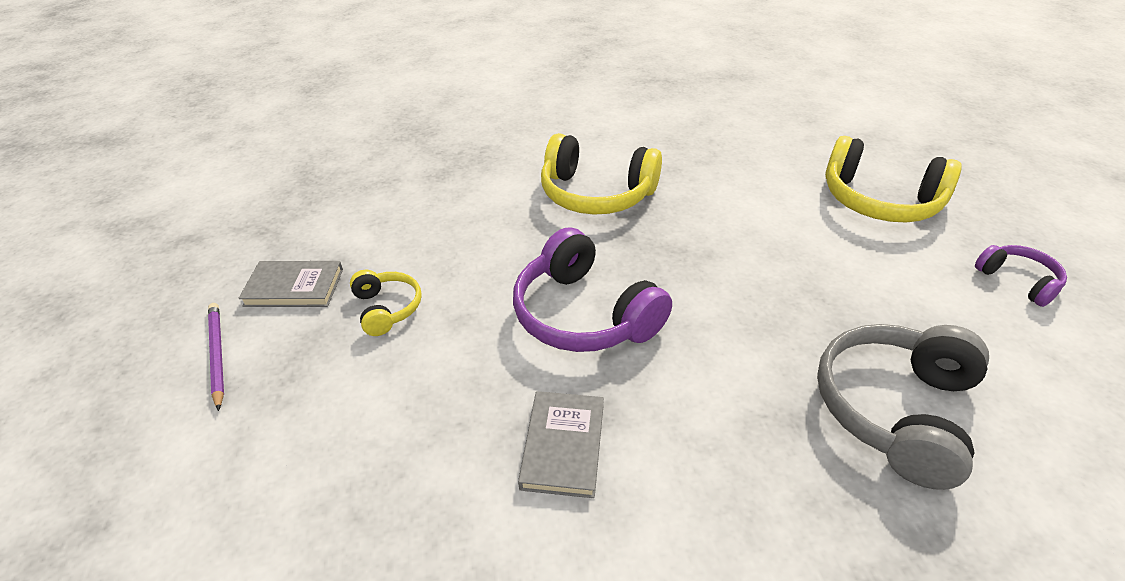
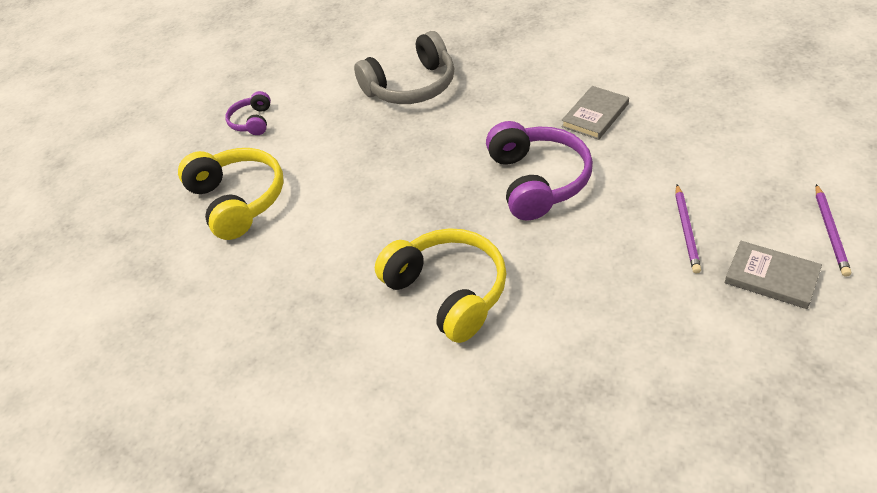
camera: 145 degrees left, 5 degrees up
(387, 308) = (686, 230): yellow headphones -> purple pencil

